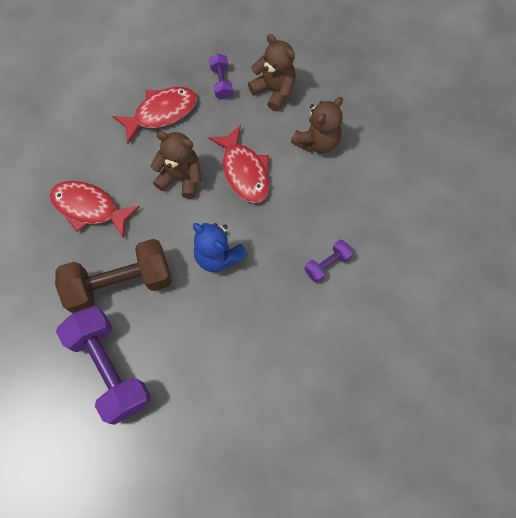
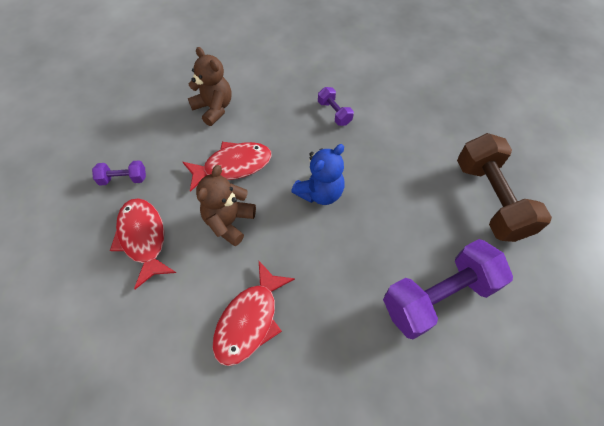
camera: 85 degrees left, 10 degrees down
(120, 283) = (345, 285): brown dumbbell -> brown dumbbell (490, 199)
(274, 90) = (148, 135): brown teddy bear -> none

